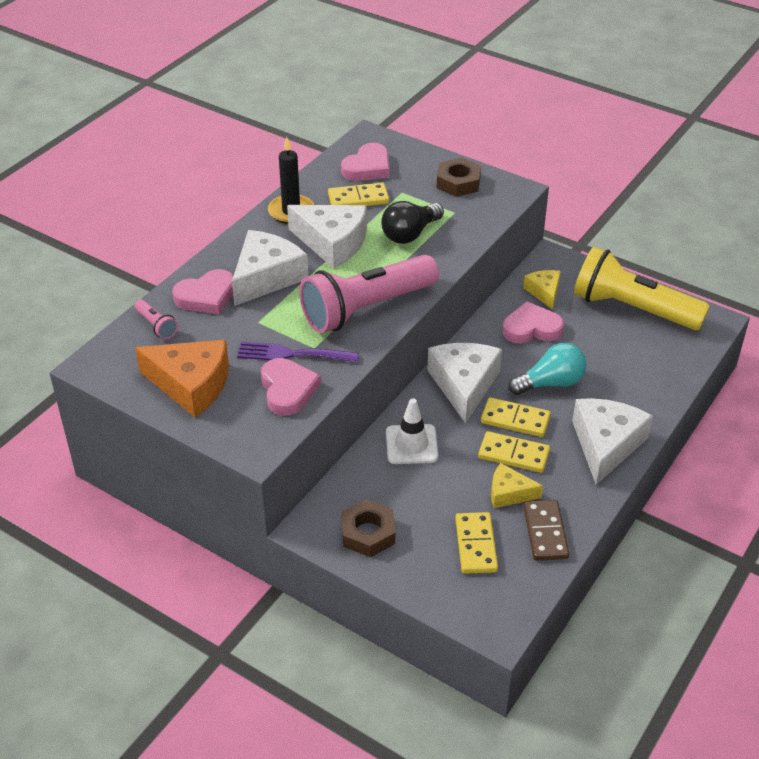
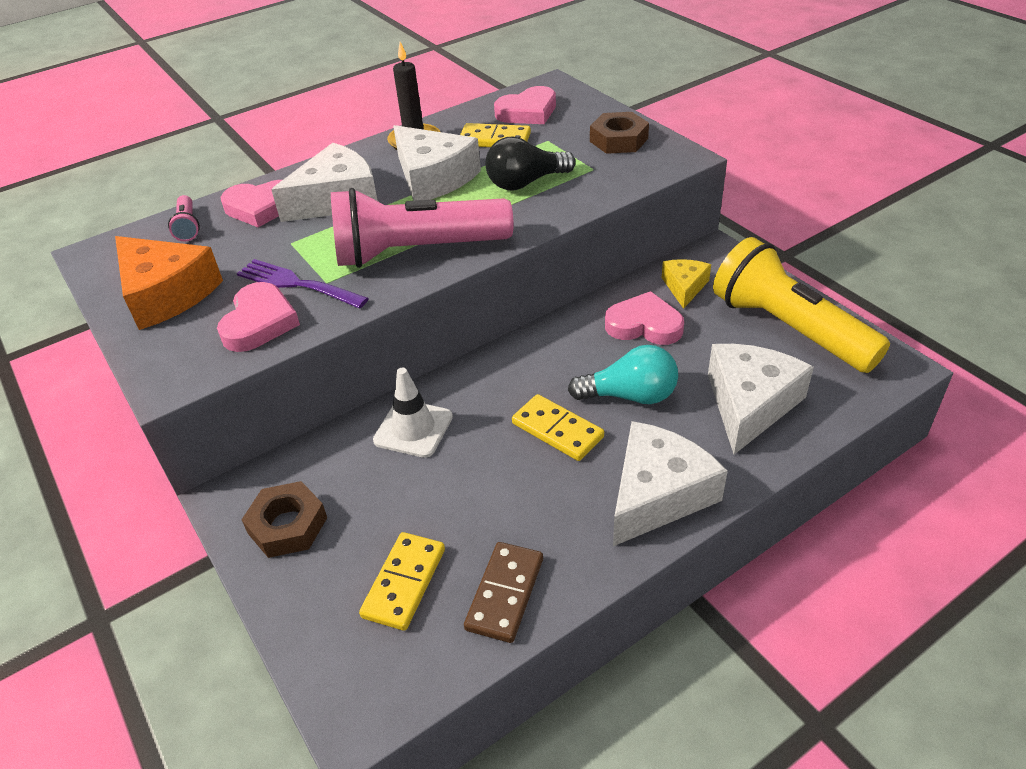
camera: 25 degrees right, 0 degrees up
(464, 385) = (521, 373): white cheese -> white cheese (750, 404)
(509, 493) = (491, 524): yellow cheese -> none
(513, 454) = (528, 474): yellow domino -> none

